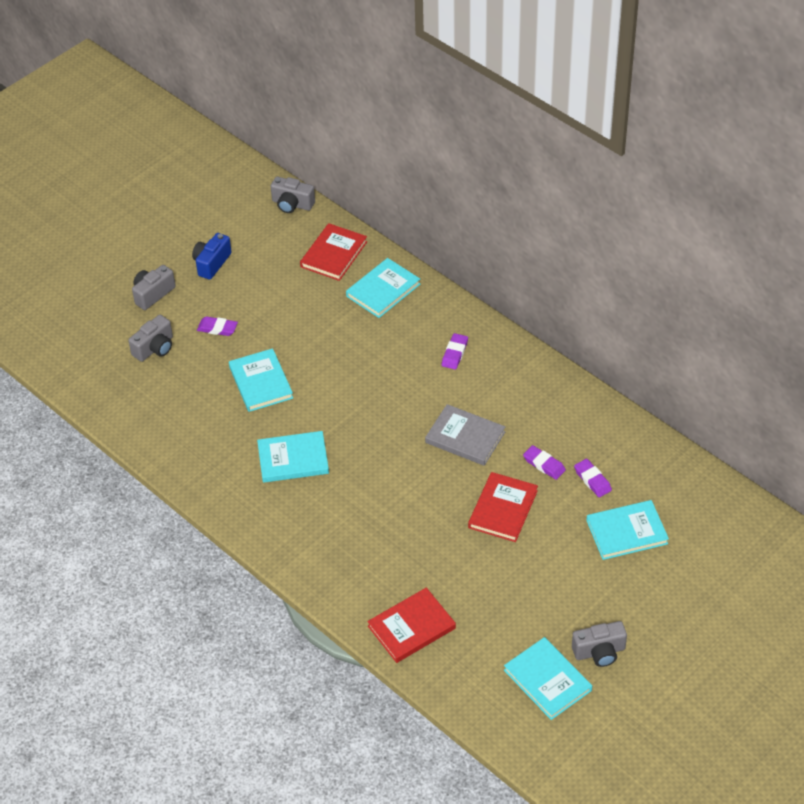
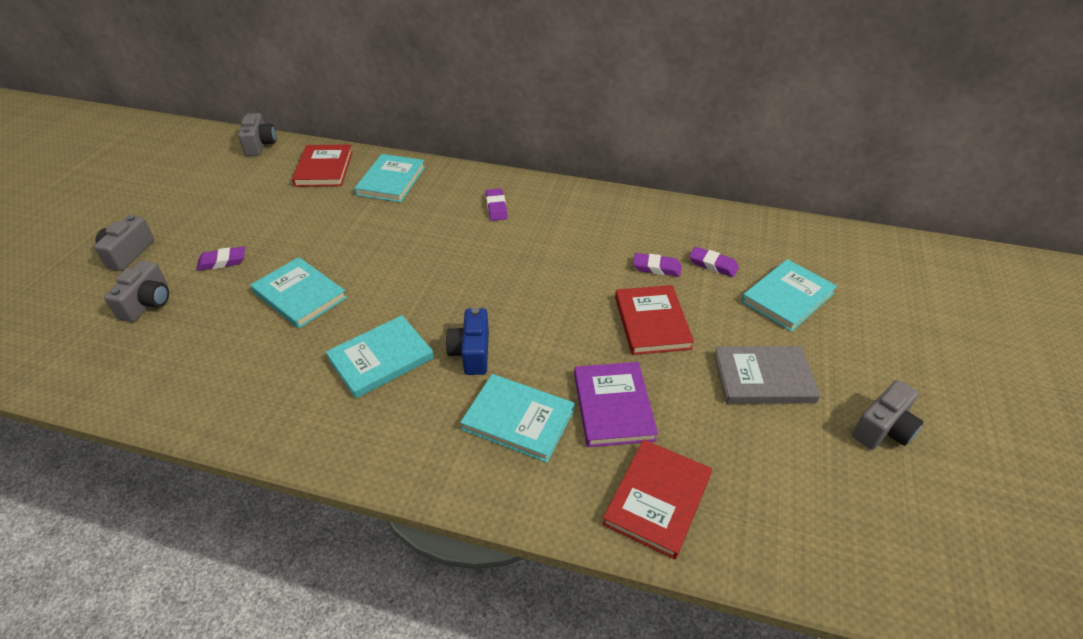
camera: 30 degrees left, 5 degrees down
(211, 263) = (191, 209): blue camera -> blue camera (471, 353)
(292, 204) = (260, 145): grey camera -> grey camera turned 90 degrees counterclockwise
(427, 559) = (613, 406): none -> purple book
(465, 437) = (560, 271): grey book -> grey book (763, 378)
(547, 680) = (865, 491): turquoise book -> turquoise book (518, 419)

